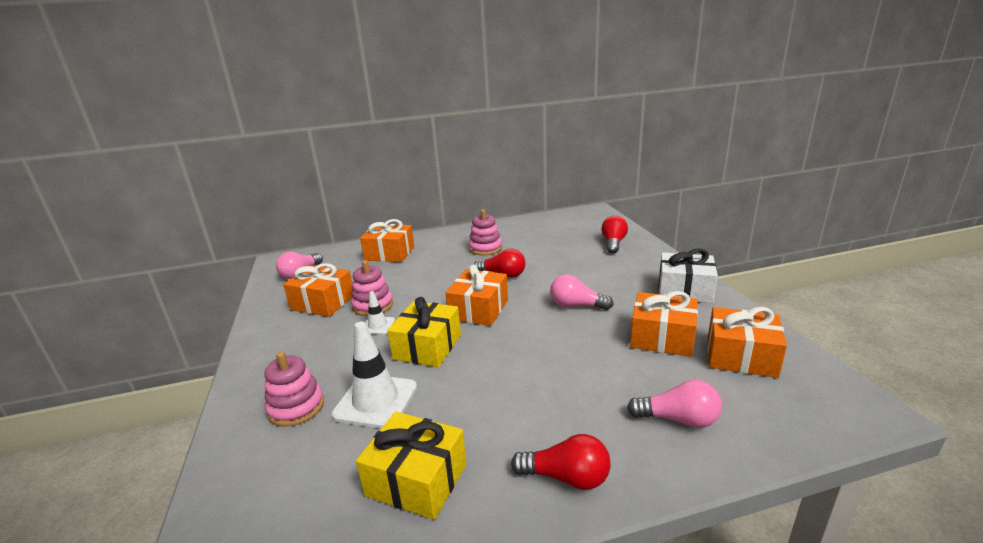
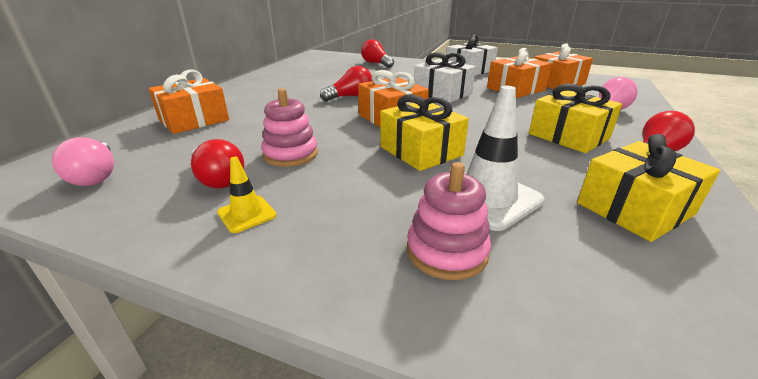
camera: 55 degrees left, 5 degrees up
(293, 330) = (247, 214): none -> yellow traffic cone
(323, 302) = (218, 179): orange gift -> red light bulb
(377, 326) = (339, 162): white traffic cone -> none
(485, 248) = (290, 89): pink stacking toy -> none
(550, 409) = (568, 136): none -> yellow gift
(576, 306) = (442, 93): pink light bulb -> white gift

